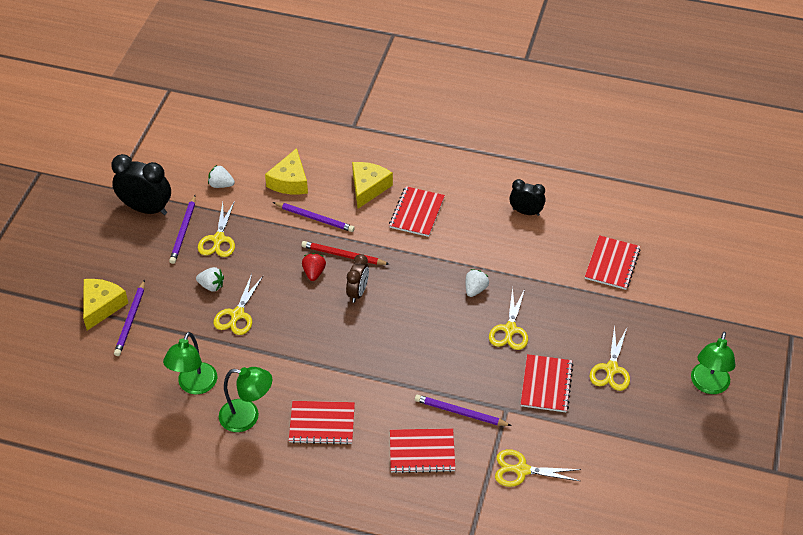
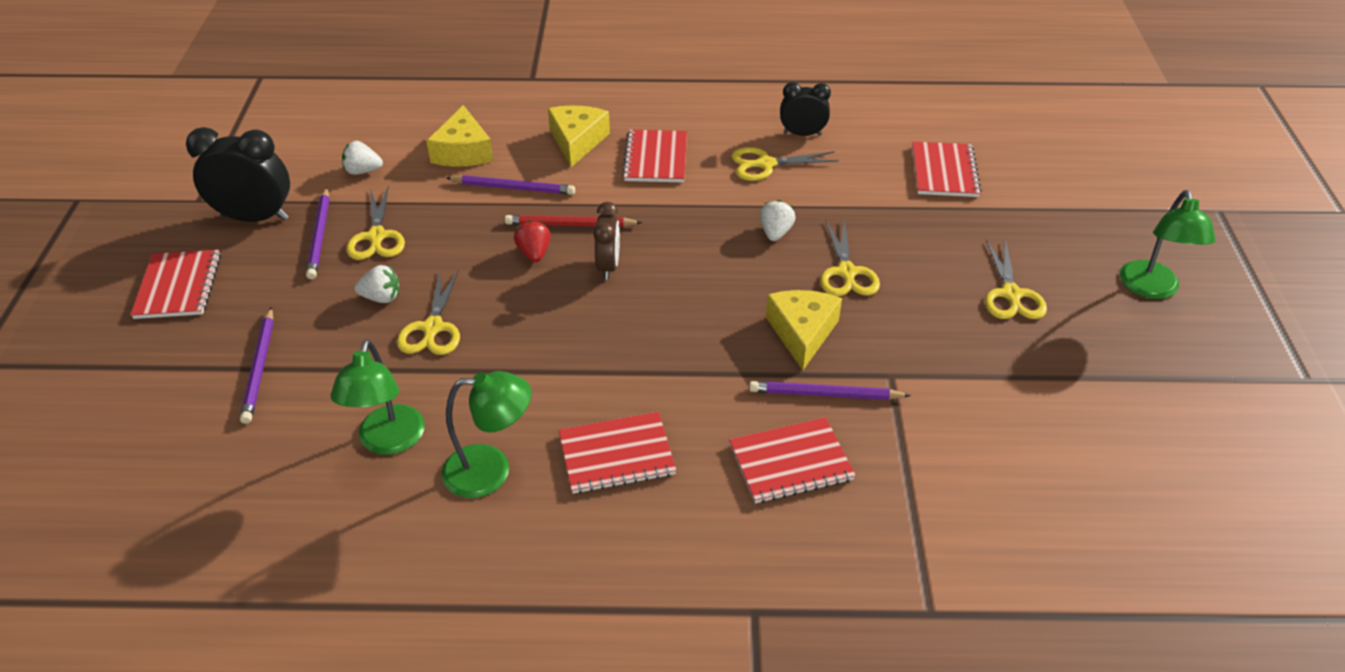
camera: 15 degrees left, 5 degrees down
(102, 306) = (207, 357): yellow cheese -> yellow cheese (802, 333)
(521, 470) = (954, 456): yellow scissors -> yellow scissors (765, 164)
(546, 384) = (931, 331): red notebook -> red notebook (178, 286)

